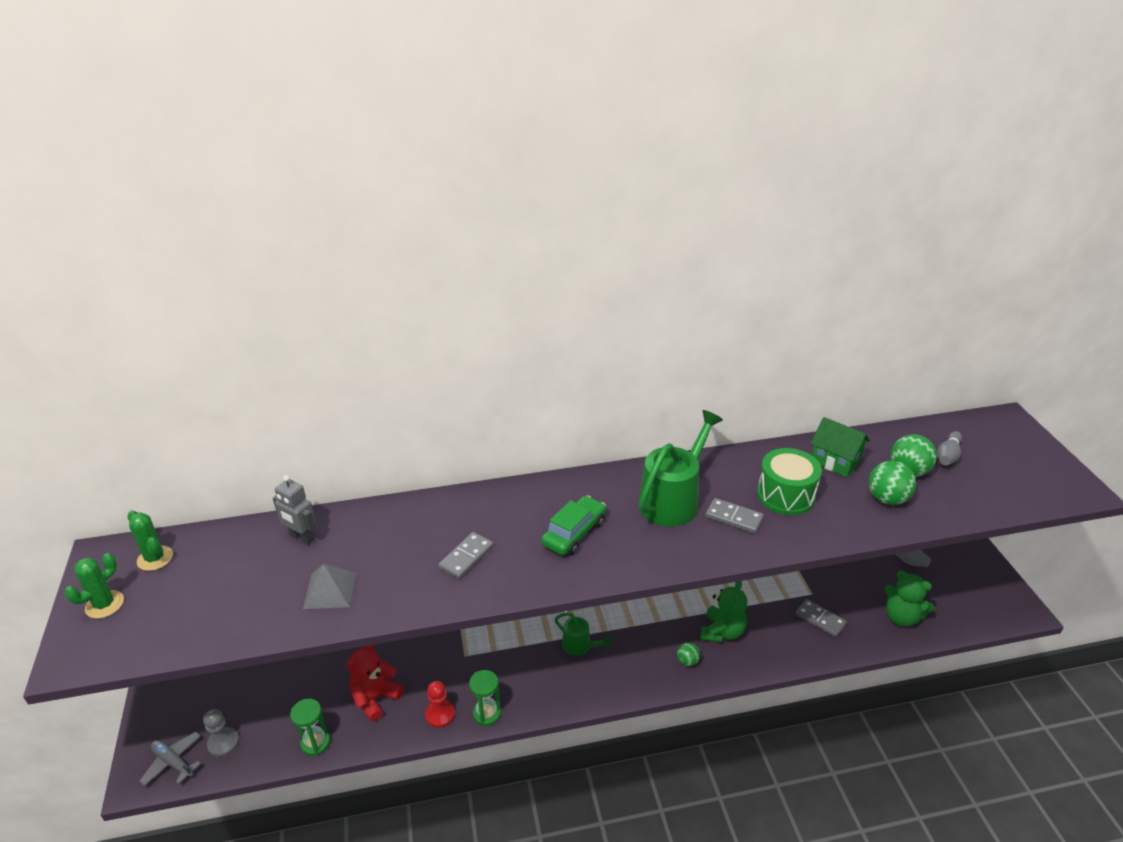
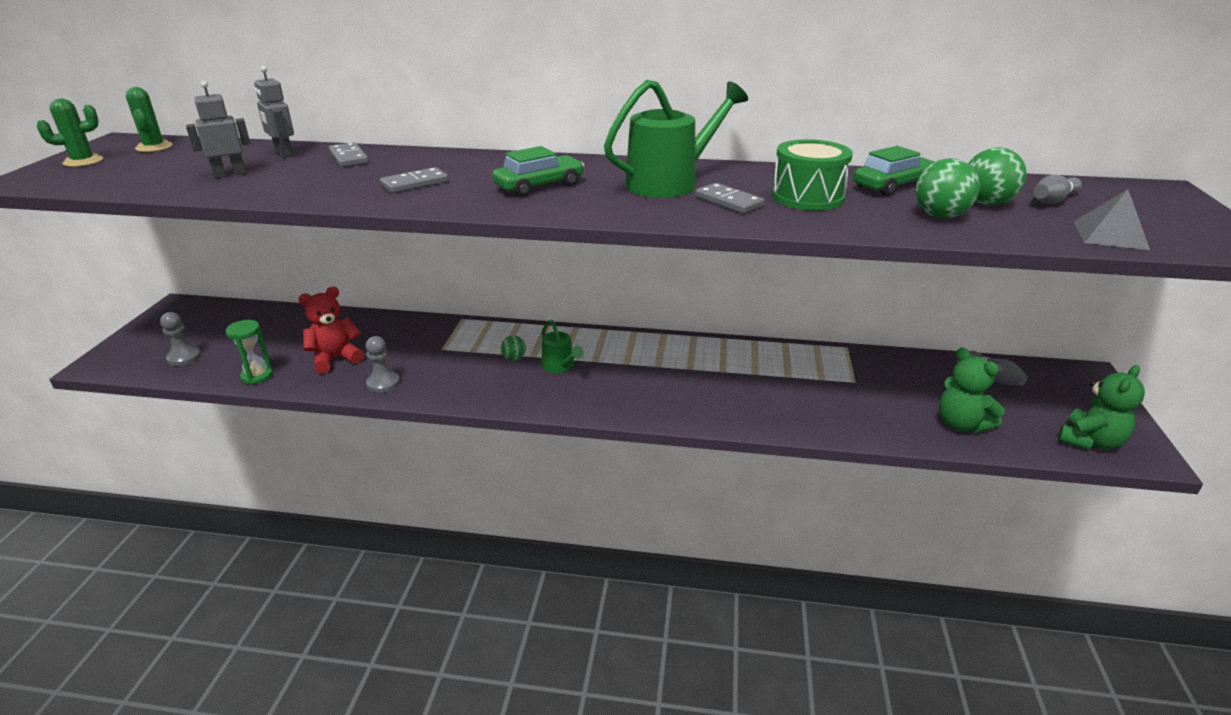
camera: 20 degrees right, 5 degrees down
(173, 762) = (134, 360): grey plane -> none
(282, 588) = (230, 174): none -> grey robot
(330, 590) = (268, 181): grey pyramid -> grey pyramid (1110, 235)
(440, 714) = (383, 383): red pawn -> grey pawn
(487, 713) = (427, 393): green hourglass -> none
(687, 661) = (668, 402): green ball -> green ball (514, 358)
(722, 632) = (724, 389): green teddy bear -> green teddy bear (1090, 441)
(820, 619) = (851, 404): grey domino -> grey domino (349, 158)
(835, 461) = (893, 186): green house -> green car

